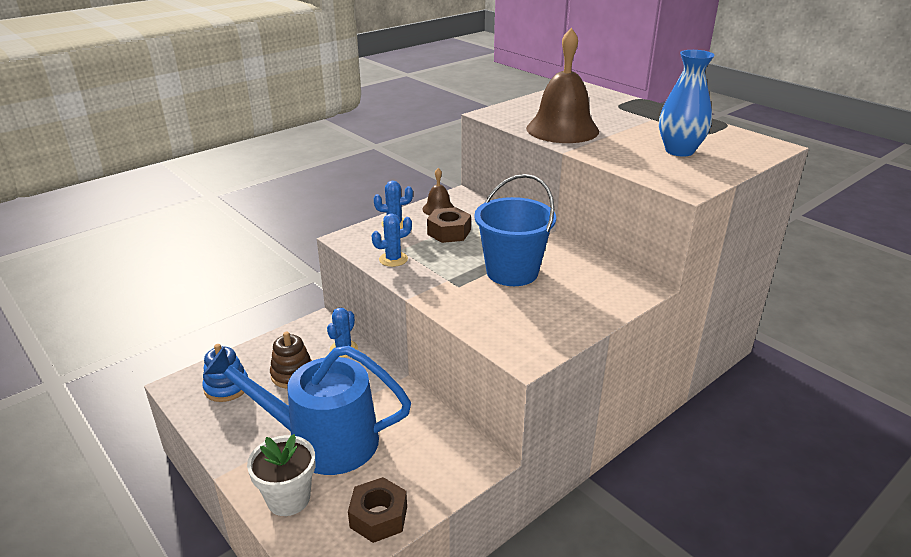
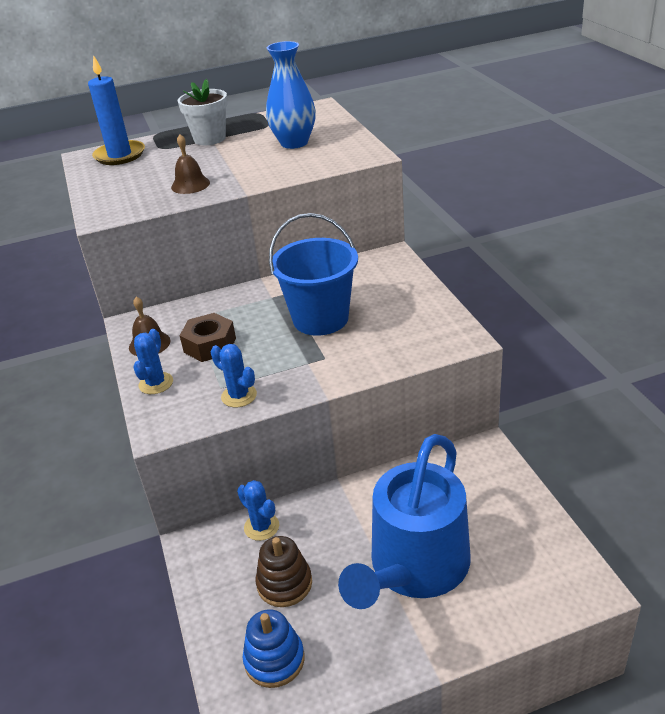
camera: 65 degrees left, 5 degrees up
(288, 498) = (494, 608): white flower pot -> white flower pot (209, 139)
(379, 517) = (537, 536): brown nut -> none
(393, 259) = (239, 396): blue cactus -> blue cactus turned 45 degrees counterclockwise
(562, 129) = (190, 185): brown bell -> brown bell, size x0.47
(590, 96) = (120, 155): none -> blue candle

